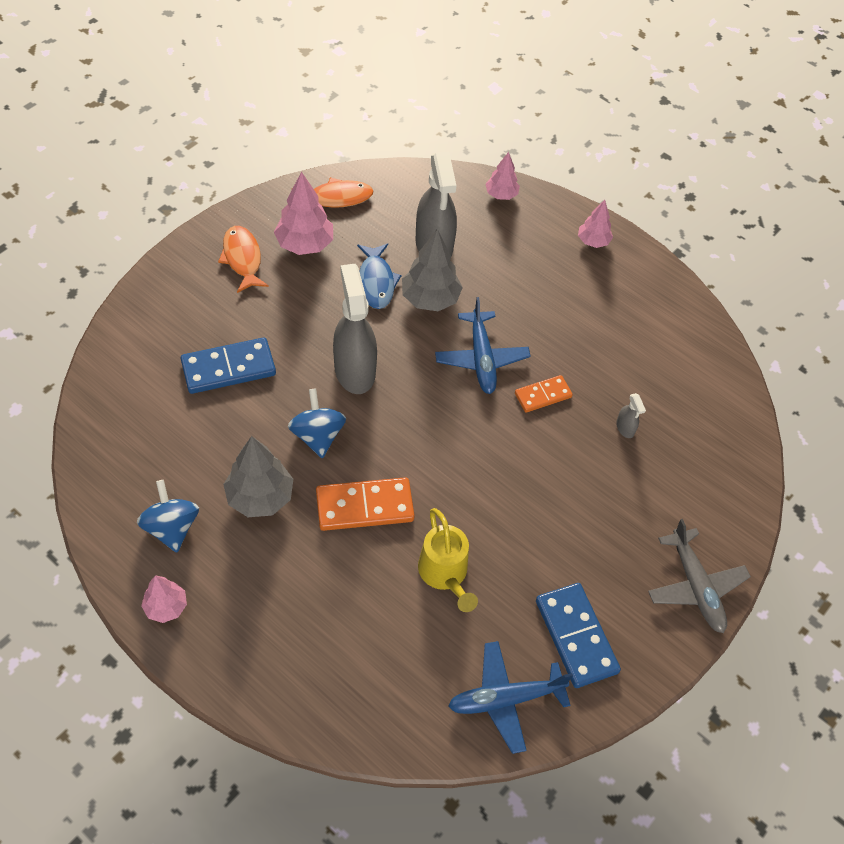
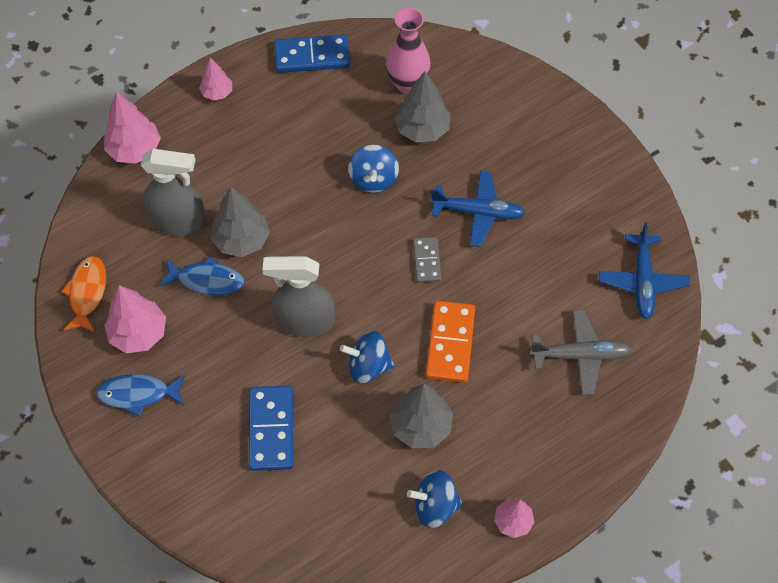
camera: 70 degrees left, 5 degrees up
(242, 259) = (138, 394): orange fish -> blue fish
(445, 574) = (528, 297): yellow watering can -> none
(459, 465) = (426, 261): none -> grey domino
(481, 359) = (321, 216): blue plane -> blue plane (478, 212)
(501, 194) = (134, 149): pink tree -> pink tree, size x1.64
(543, 395) = (373, 179): orange domino -> blue spinning top
(576, 636) = (600, 219): blue domino -> blue domino (312, 56)
(625, 428) = (422, 129): grey spray bottle -> grey tree
(679, 402) = (407, 83): none -> pink vase
(695, 587) = (575, 127): grey plane -> grey plane (580, 355)

